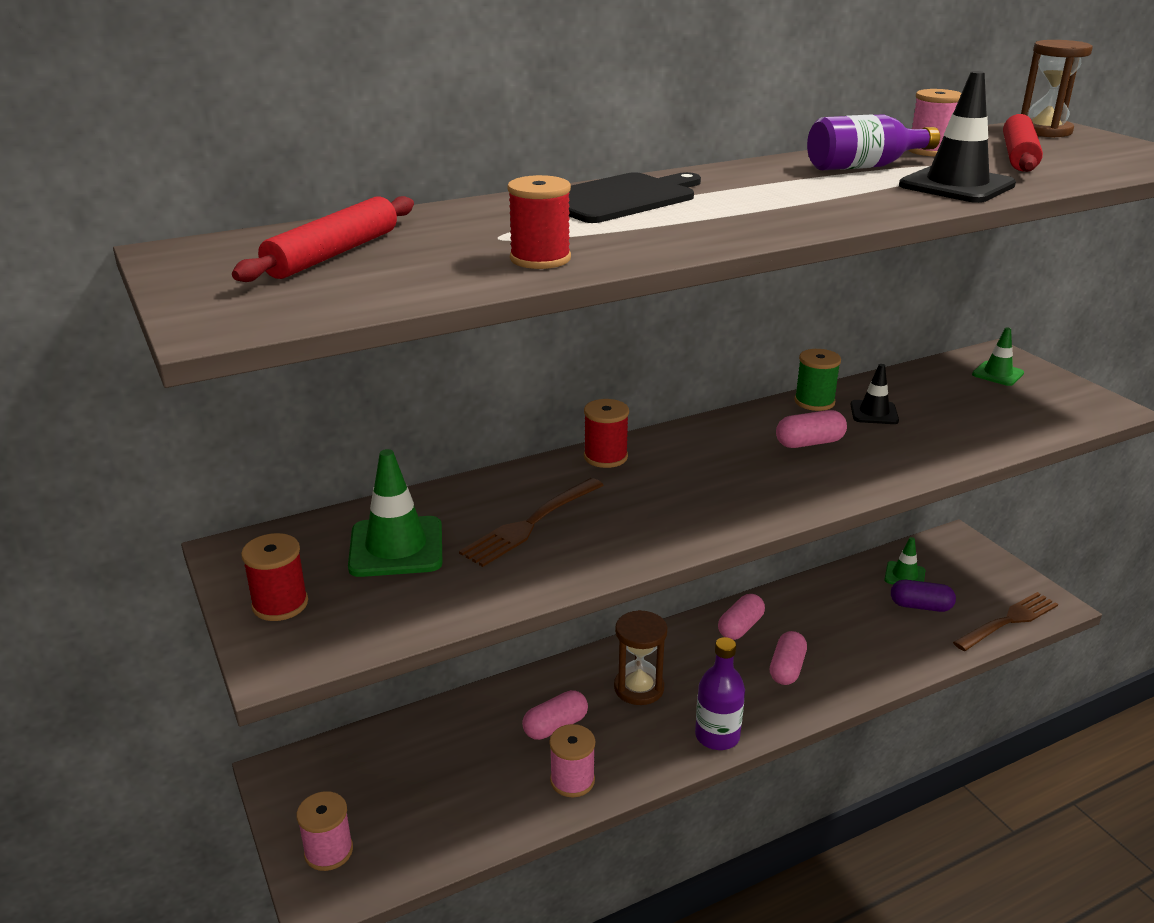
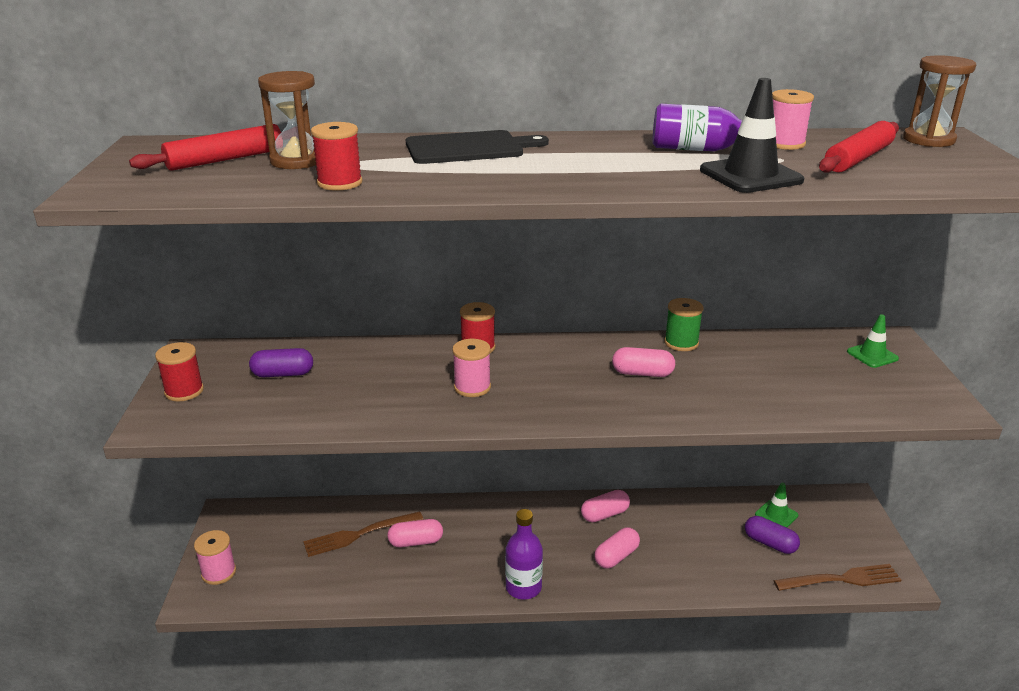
camera: 25 degrees right, 0 degrees up
(396, 547) = (283, 374): green traffic cone -> purple capsule
(531, 524) = (380, 381): brown fork -> brown fork (359, 534)
(572, 780) = (399, 582): pink spool -> pink spool (472, 387)
(639, 688) = (493, 535): brown hourglass -> brown hourglass (296, 161)
(874, 413) = (722, 362): black traffic cone -> none

